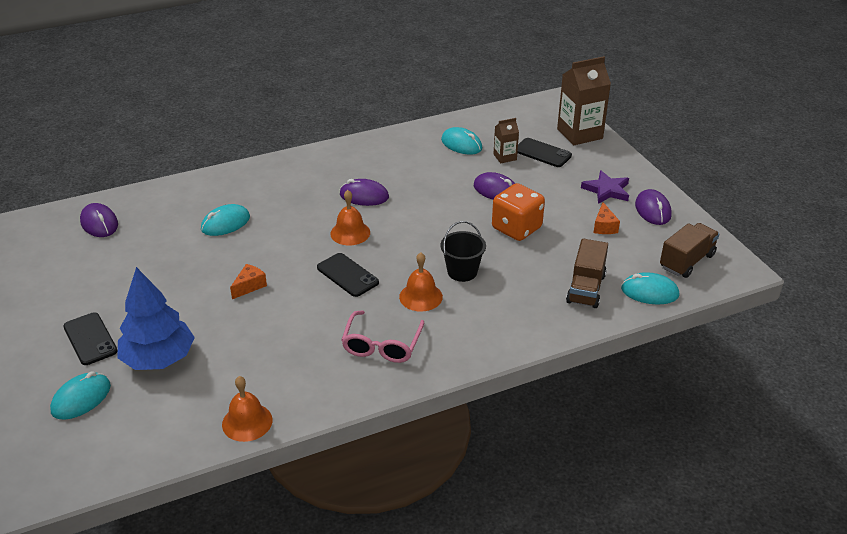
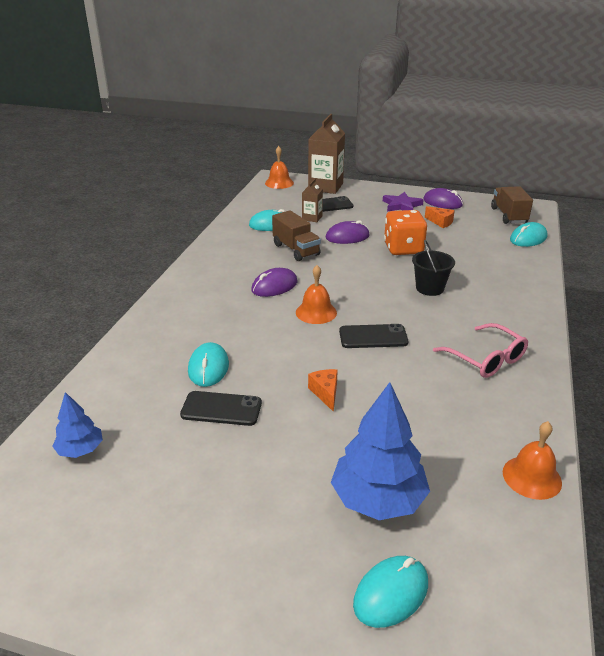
camera: 50 degrees left, 5 degrees down
(81, 398) = (391, 594): turquoise mouse -> turquoise mouse turned 60 degrees clockwise
(90, 339) = (287, 542): black phone -> black phone (221, 409)
(99, 223) = (80, 450): purple mouse -> blue tree
(421, 296) = (441, 317): orange bell -> orange bell (279, 183)
(585, 288) = (502, 255): brown truck -> brown truck (296, 250)

